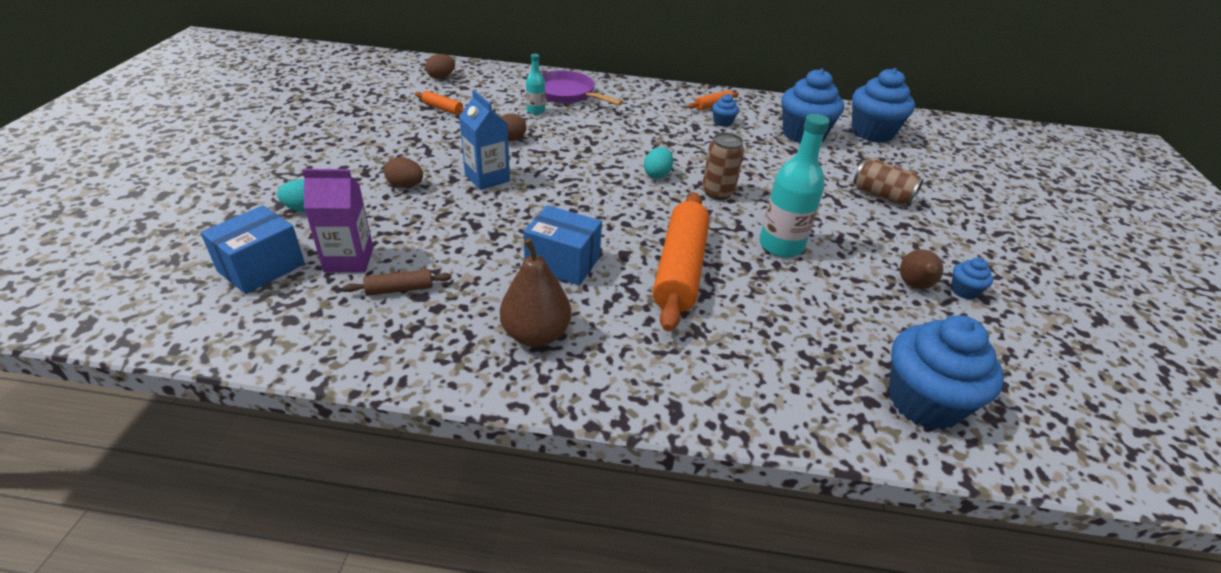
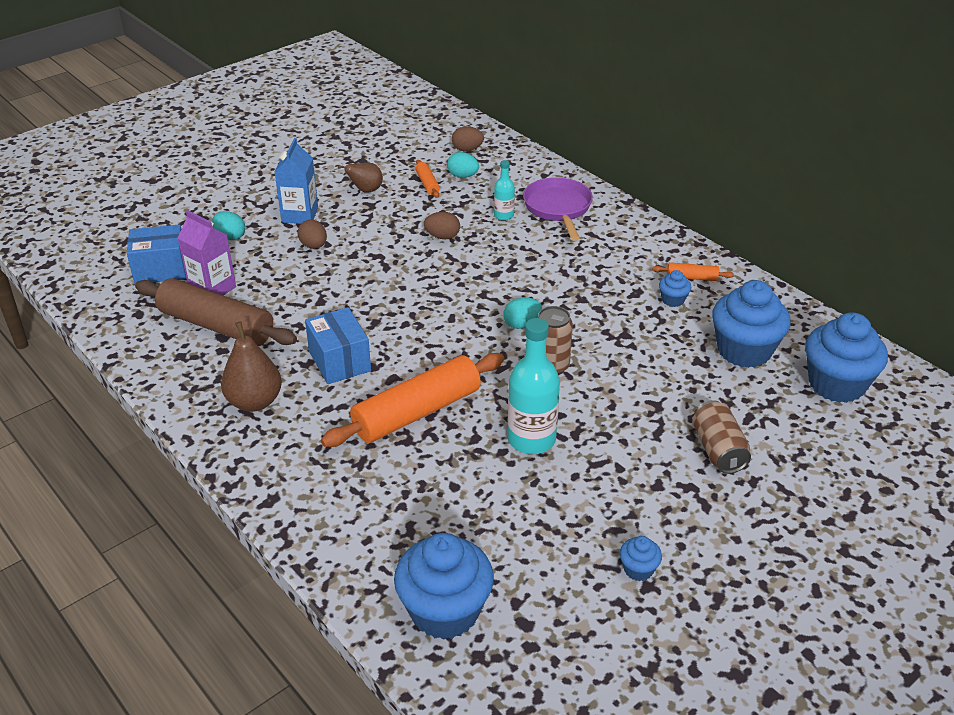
camera: 45 degrees right, 0 degrees up
(399, 289) = (216, 325): brown rolling pin -> brown rolling pin, size x2.28
(464, 95) = (463, 176): none -> turquoise egg
(487, 178) = (378, 265): blue carton -> blue carton (300, 215)
(914, 286) = (596, 538): brown pear -> brown pear (366, 190)

